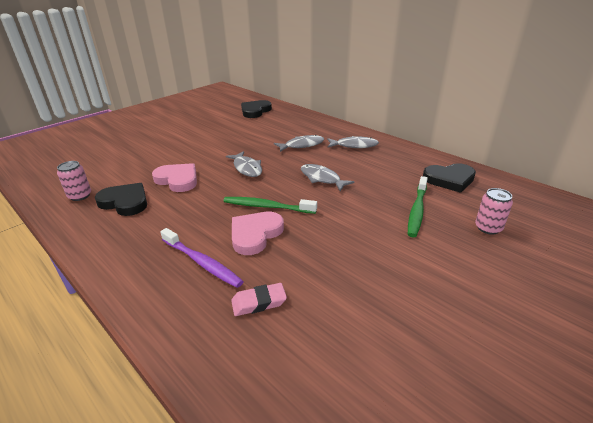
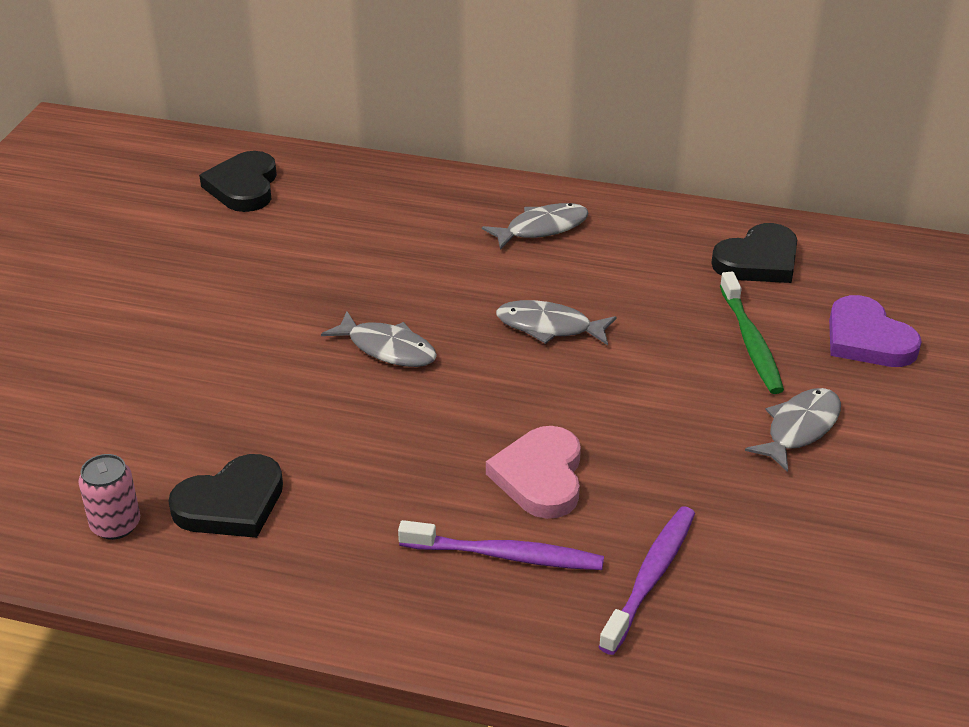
camera: 30 degrees left, 5 degrees up
(125, 202) = (231, 503): black heart -> black heart turned 150 degrees clockwise
(178, 180) = (277, 420): pink heart -> none
(259, 302) = (650, 577): pink eraser -> purple toothbrush
(267, 206) = (508, 418): green toothbrush -> none
(302, 145) = (440, 257): grey fish -> grey fish (799, 429)
(488, 228) = (867, 339): pink can -> purple heart

